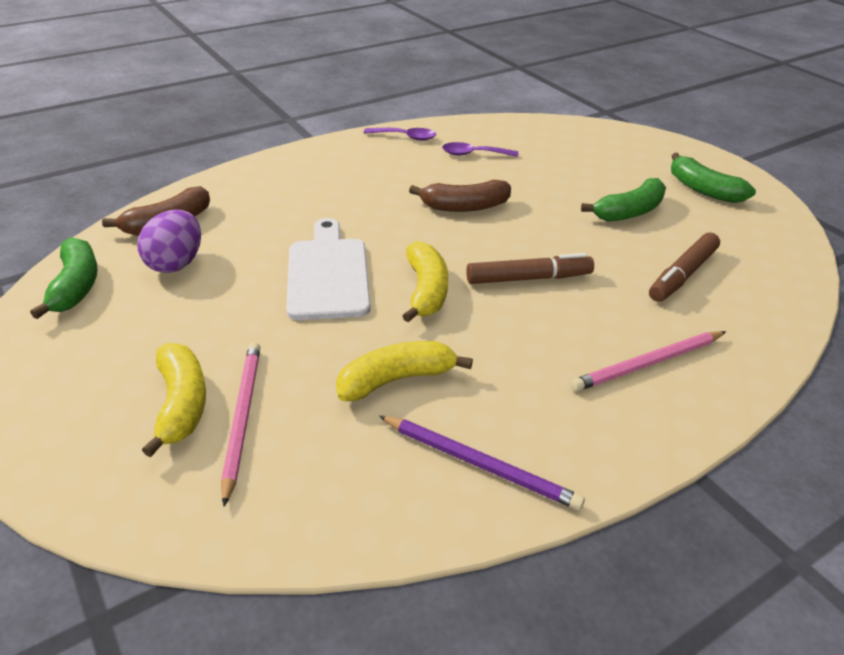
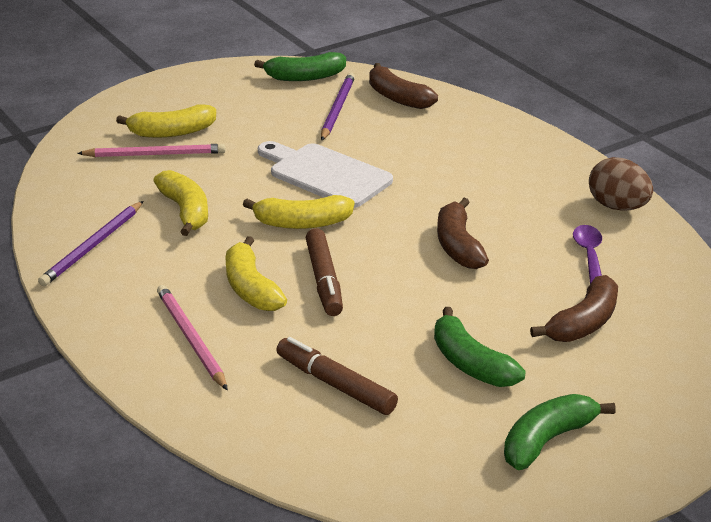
camera: 90 degrees right, 5 degrees down
(176, 263) = (337, 109): purple egg -> purple pencil
(327, 274) = (325, 174): white cutting board -> white cutting board turned 135 degrees counterclockwise
(405, 137) = (617, 206): purple spoon -> brown egg
(550, 324) = (251, 288): none -> yellow banana
(564, 165) = (583, 323): none -> brown banana

